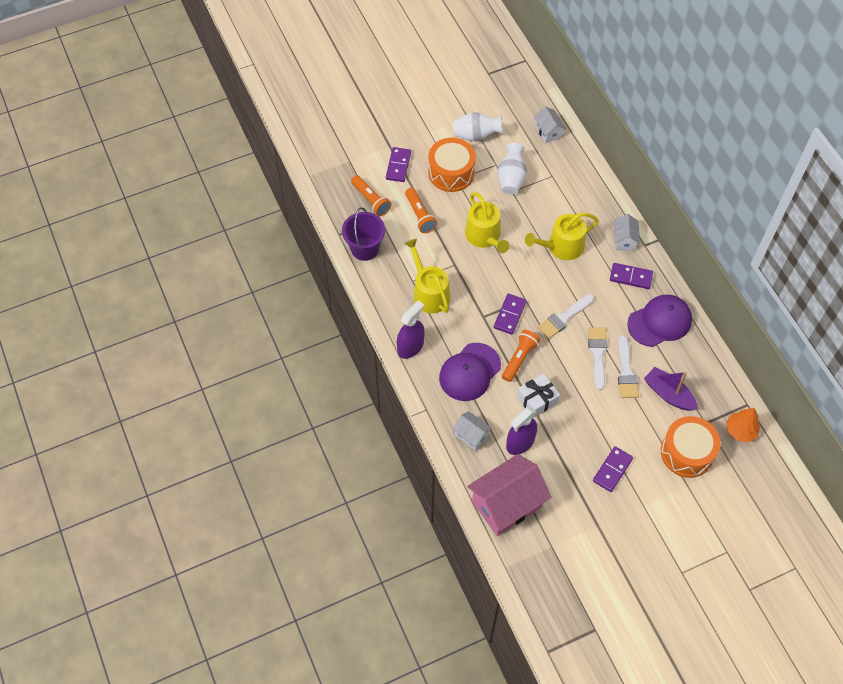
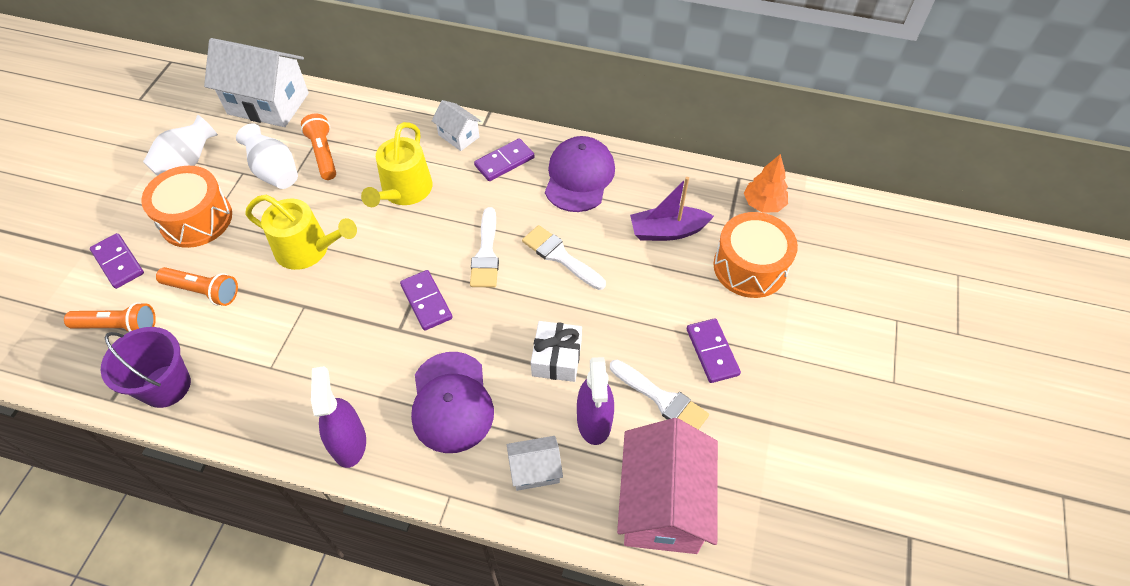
camera: 50 degrees left, 5 degrees down
(429, 293) = (306, 362): yellow watering can -> none
(519, 358) = (489, 335): orange flashlight -> orange flashlight (323, 154)
(548, 132) = (268, 103): white house -> white house, size x2.02
(626, 372) = (606, 248): white brush -> white brush (662, 399)

